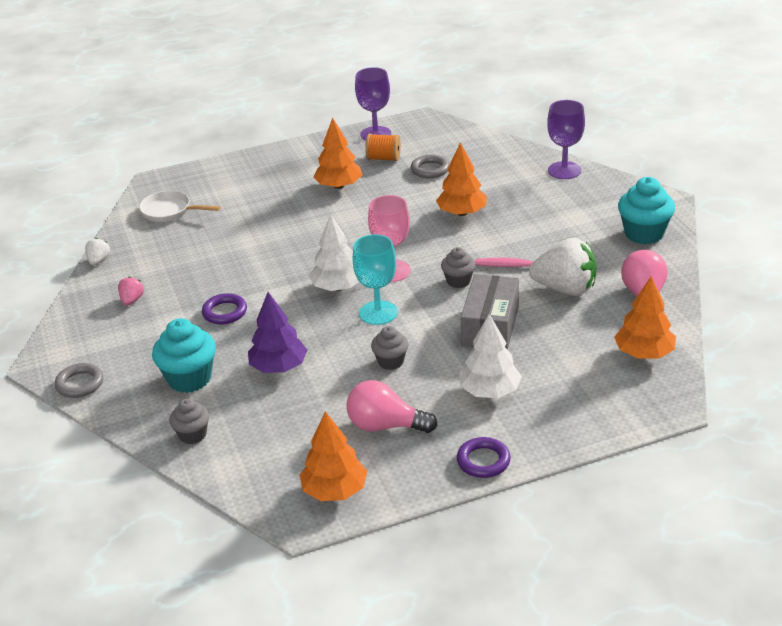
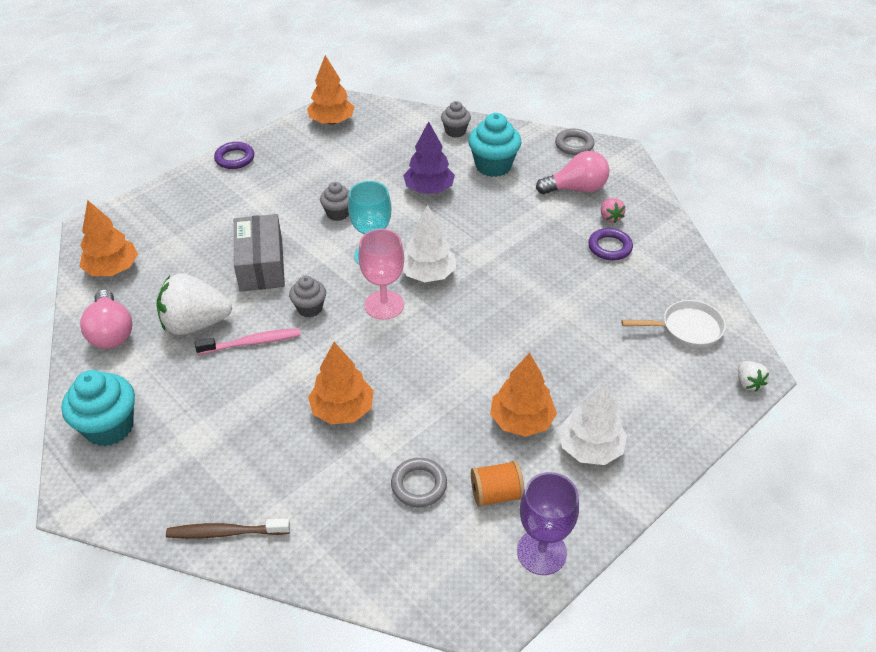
camera: 155 degrees right, 10 degrees up
(99, 261) = (688, 250): white strawberry -> white strawberry (748, 383)
(225, 312) = (515, 225): purple ring -> purple ring (609, 247)
(385, 426) = (317, 166): pink light bulb -> pink light bulb (576, 189)
(490, 391) = (244, 207): white tree -> white tree (590, 448)
(564, 170) = (226, 532): purple goblet -> brown toothbrush

